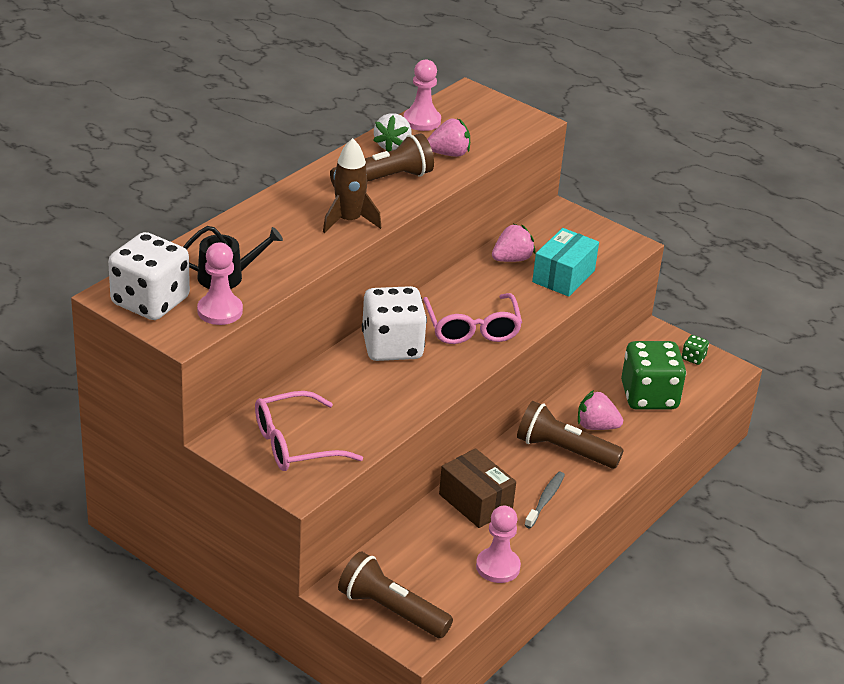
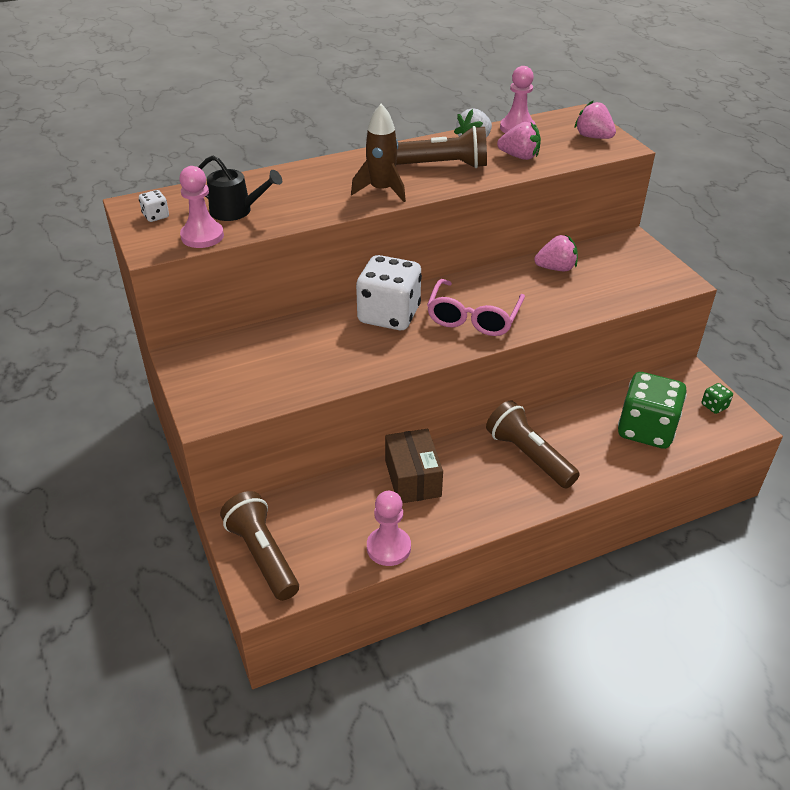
camera: 30 degrees right, 5 degrees up
(150, 302) = (156, 216): white dice -> white dice, size x0.41
(295, 444) = (236, 375): pink glasses -> none
(545, 500) = (479, 497): grey toothbrush -> none
(563, 276) = (594, 293): turquoise box -> none
(596, 426) = (575, 443): pink strawberry -> pink strawberry (593, 137)

